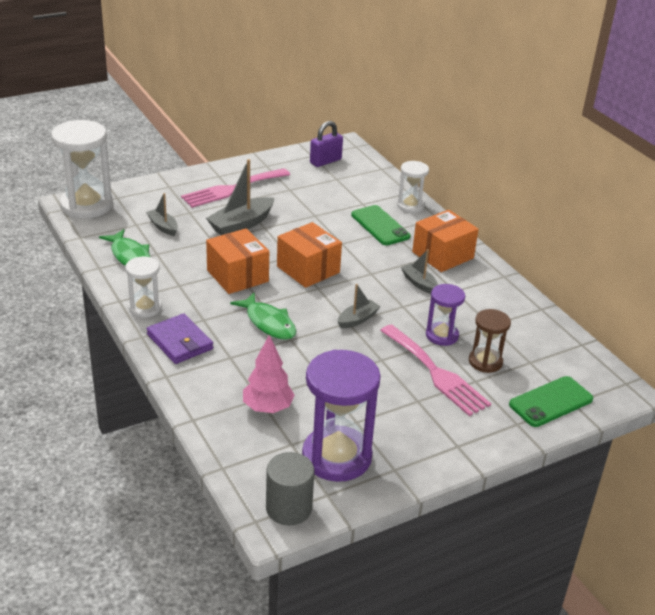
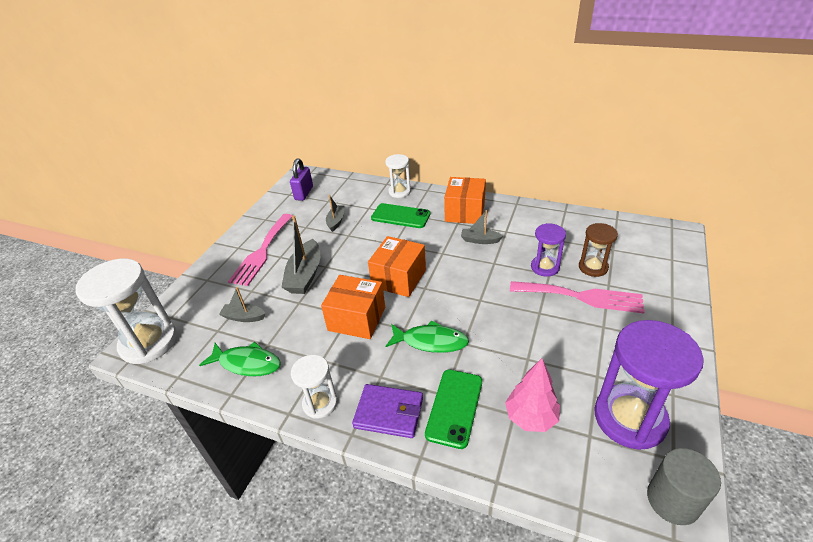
camera: 35 degrees left, 5 degrees up
(308, 269) = (399, 278): orange box -> orange box turned 75 degrees counterclockwise
(357, 319) = (482, 293): grey boat -> grey boat (336, 221)
(550, 402) = (662, 268): green phone -> green phone (454, 407)

